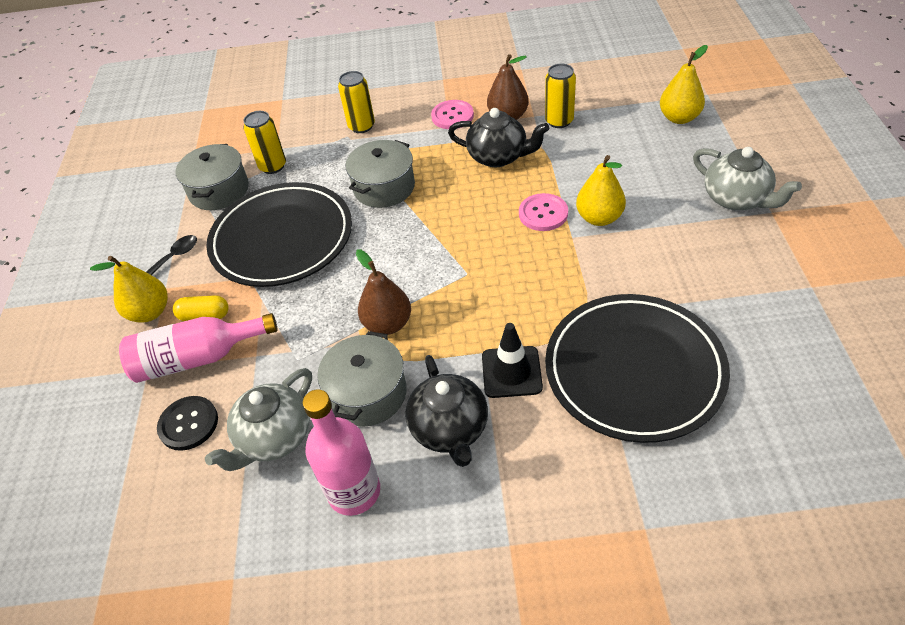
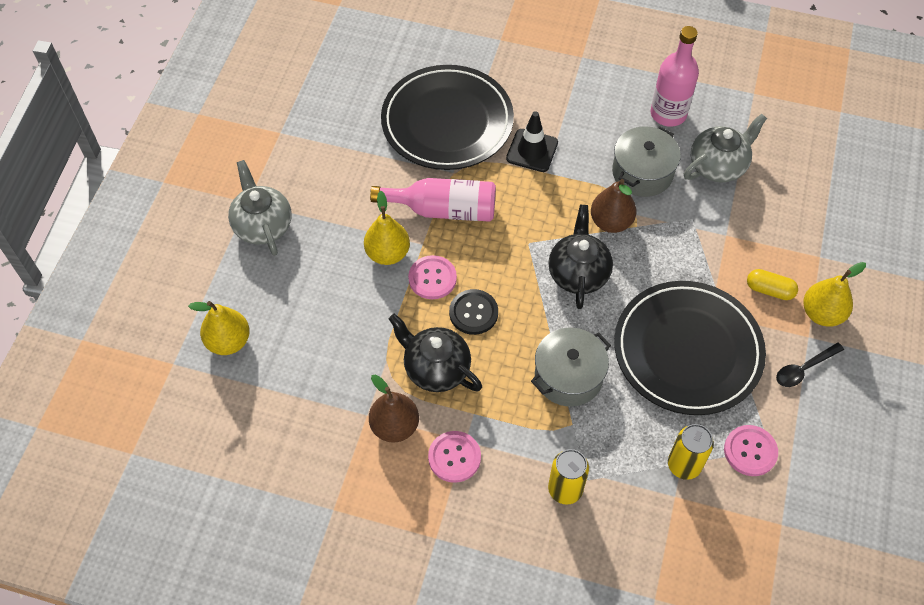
camera: 165 degrees left, 10 degrees up
(188, 424) = (783, 198): black button -> black button (473, 313)
(197, 358) = (776, 250): pink bottle -> pink bottle (443, 209)
(219, 190) = (750, 451): grey pot -> pink button
(450, 429) = (592, 129): black teapot -> black teapot (578, 273)
(559, 121) = (346, 393): yellow can -> none

